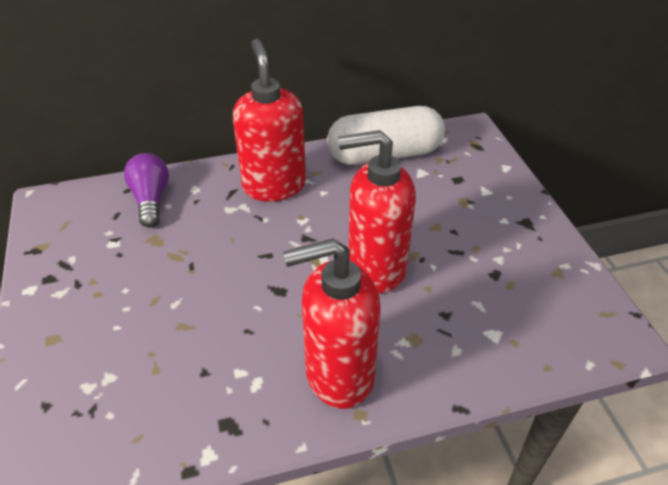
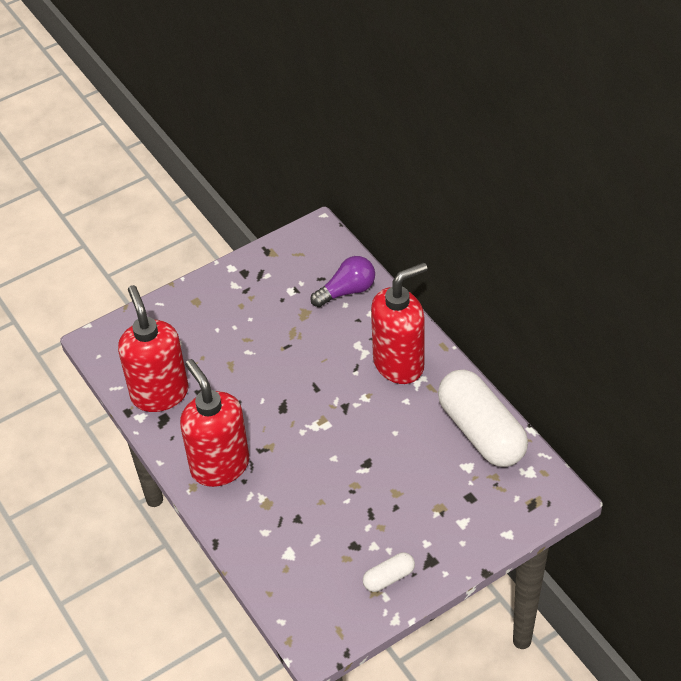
camera: 75 degrees right, 5 degrees up
(375, 268) = (329, 462): red soap dispenser -> red soap dispenser (159, 393)
(542, 257) = (389, 577): none -> white capsule

